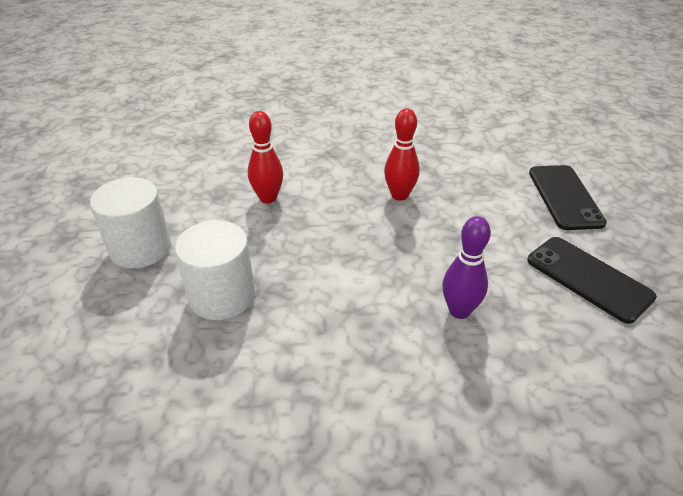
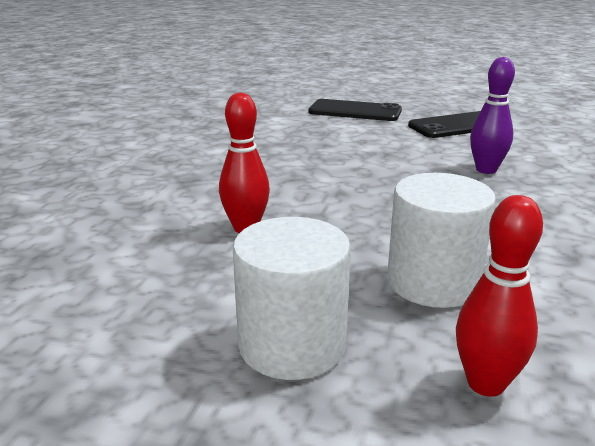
camera: 70 degrees left, 15 degrees down
(399, 195) = (303, 162): red bowling pin -> red bowling pin (485, 383)

